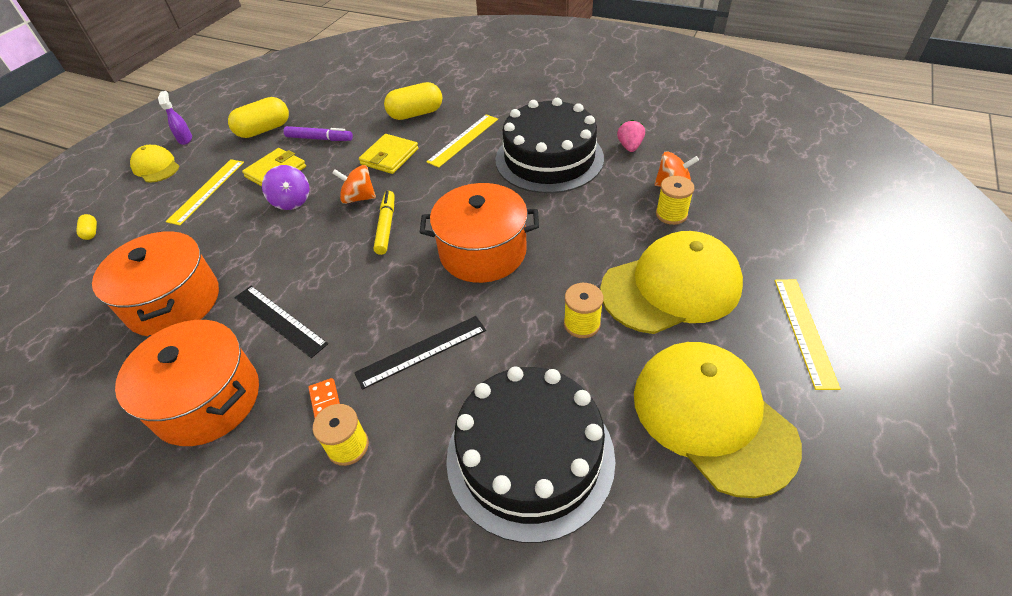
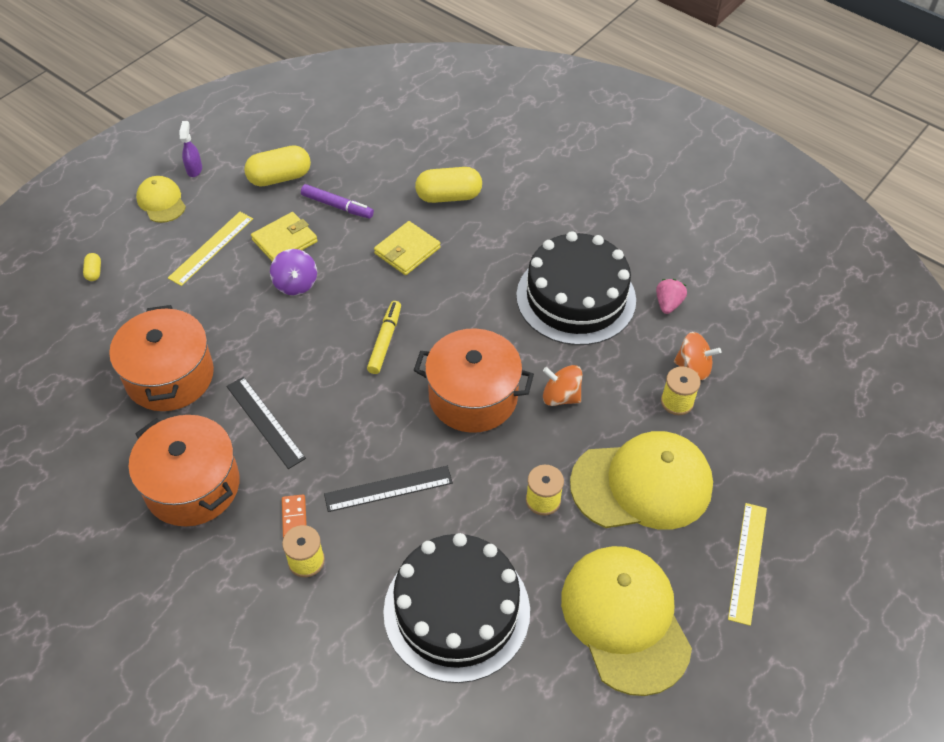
camera: 10 degrees right, 5 degrees up
(358, 198) = (364, 297): orange spinning top -> orange spinning top (561, 396)
(463, 140) = (491, 248): yellow ruler -> none

